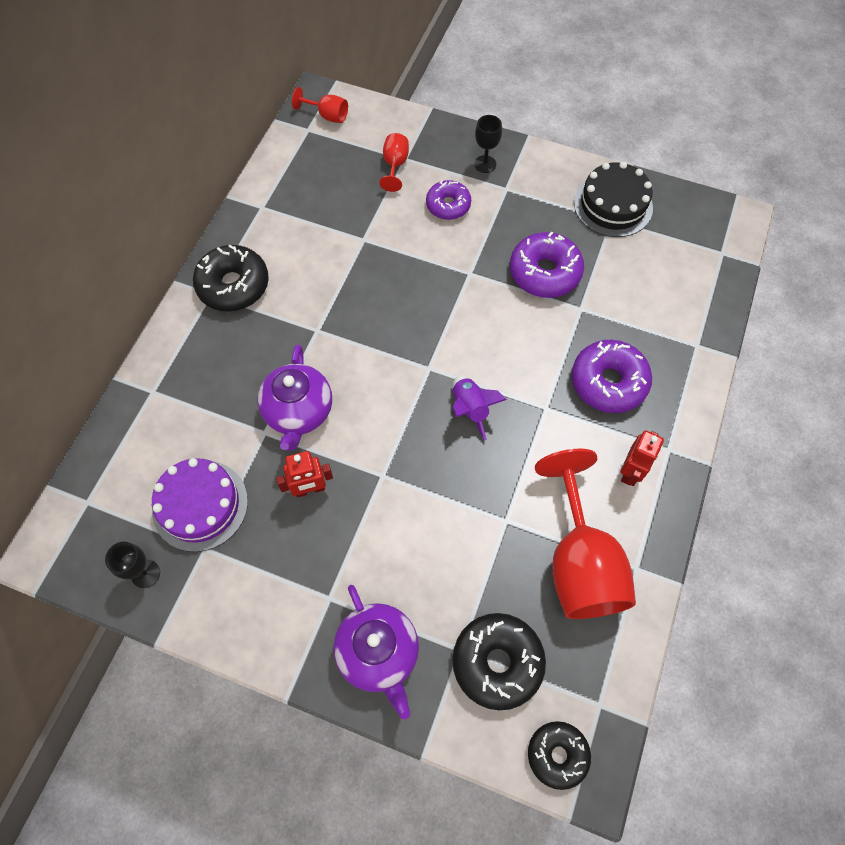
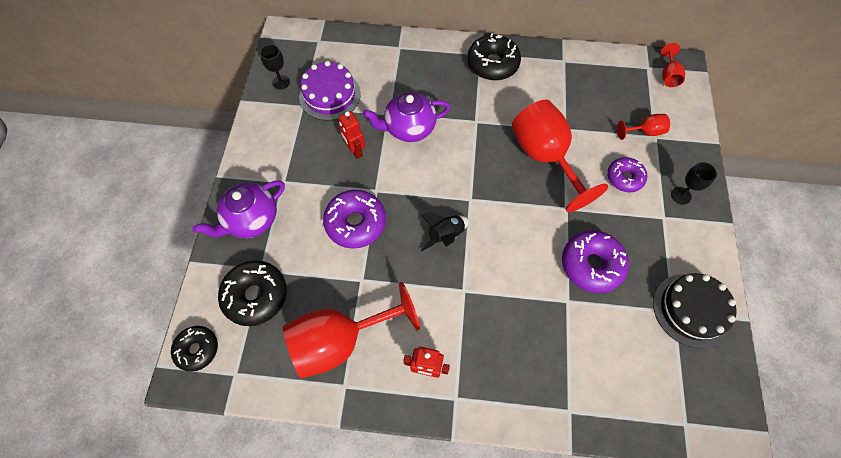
camera: 75 degrees right, 0 degrees up
(396, 272) = (544, 157): none -> red goblet
(470, 409) = (445, 235): purple rocket -> black rocket
(608, 382) = (503, 336): purple donut -> purple donut (356, 223)

